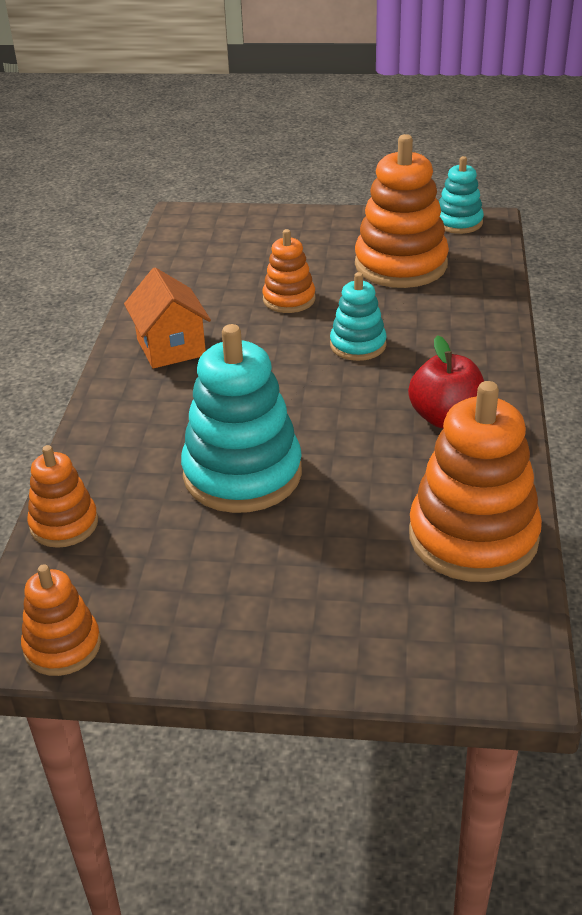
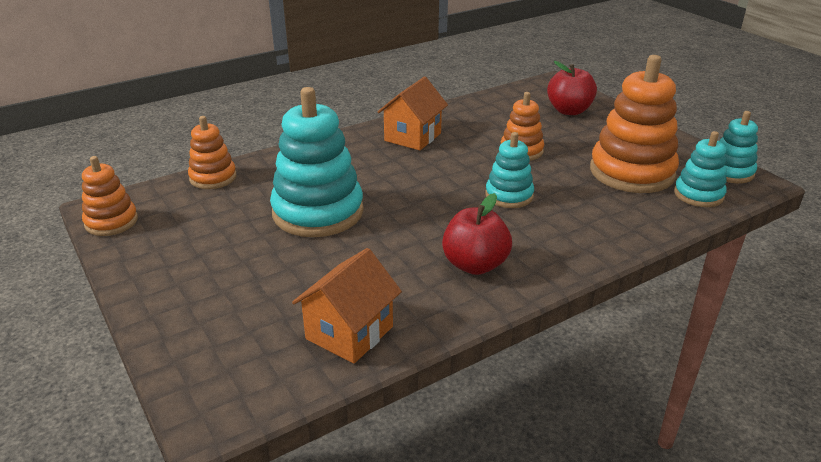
camera: 50 degrees right, 5 degrees down
(252, 237) = (569, 111): none -> red apple
(472, 255) = (698, 195): none -> turquoise stacking toy
(473, 537) = (349, 333): orange stacking toy -> orange house

